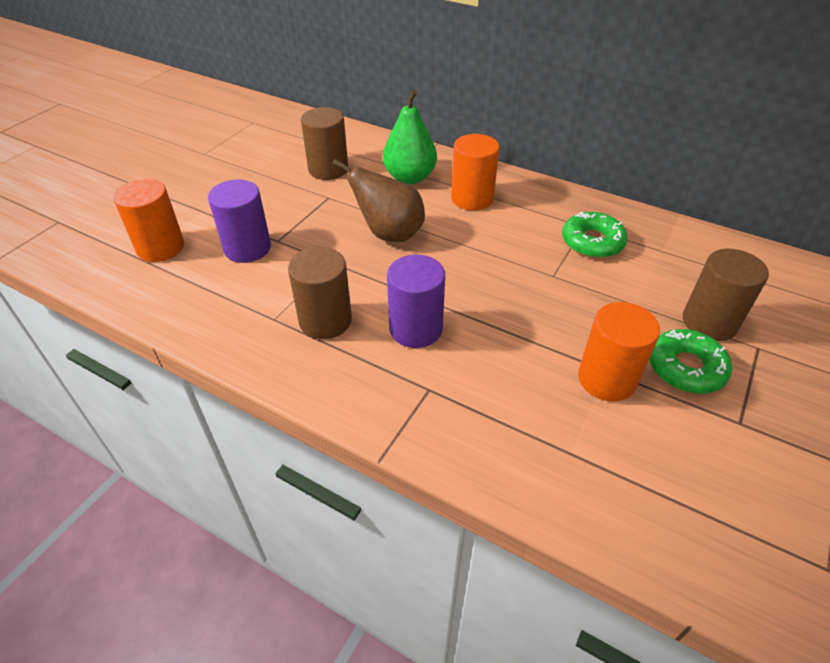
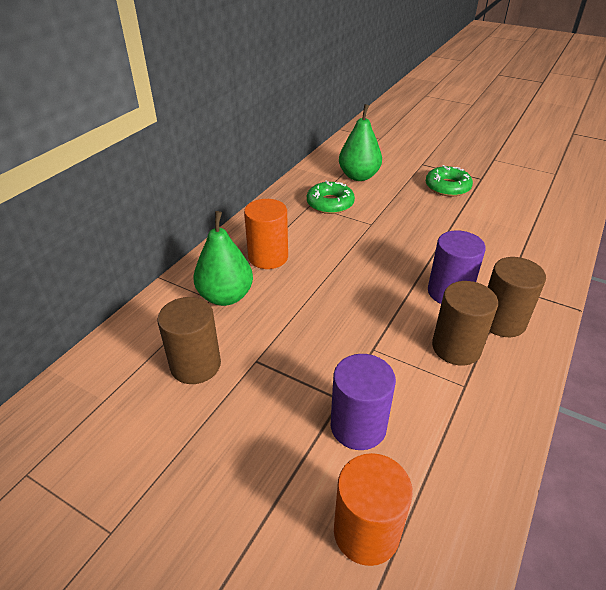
camera: 90 degrees left, 5 degrees down
(389, 234) = (325, 309): brown pear -> none
(606, 379) = (467, 214): orange cylinder -> none
(678, 271) = (359, 176): none -> green pear
(709, 322) = (406, 174): brown cylinder -> brown cylinder (502, 321)

